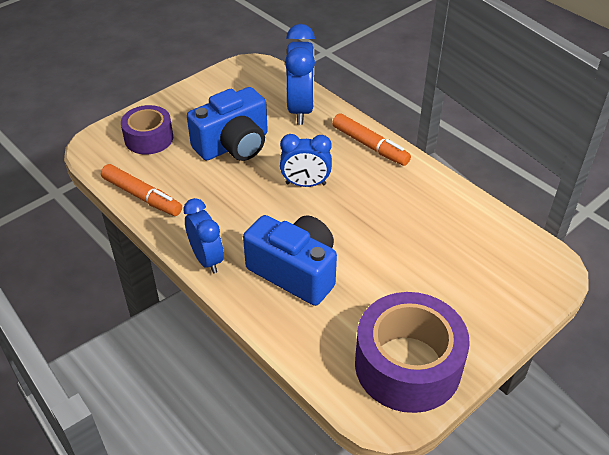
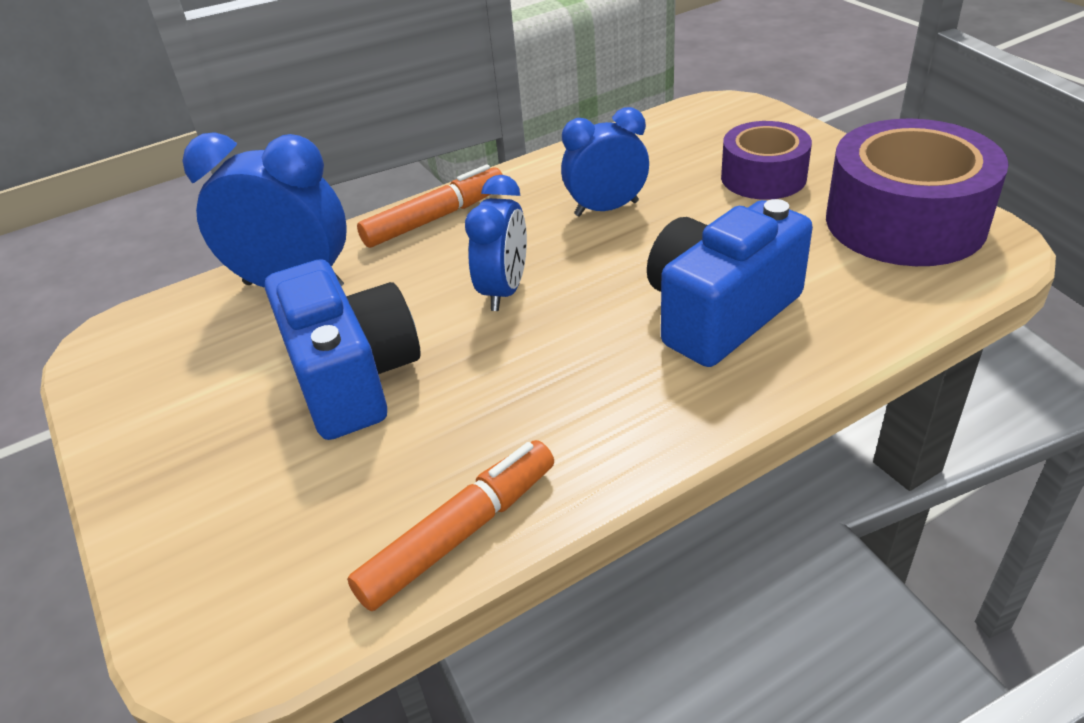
camera: 75 degrees left, 5 degrees down
(149, 138) = (253, 523): purple tape -> purple tape (763, 177)
(207, 259) = (678, 424): blue clock -> blue clock (606, 208)

